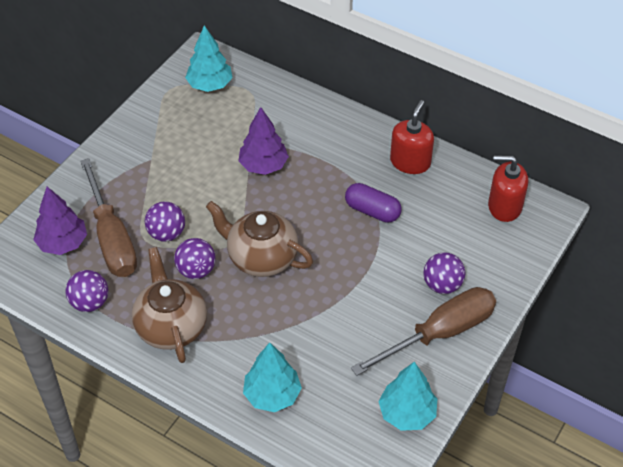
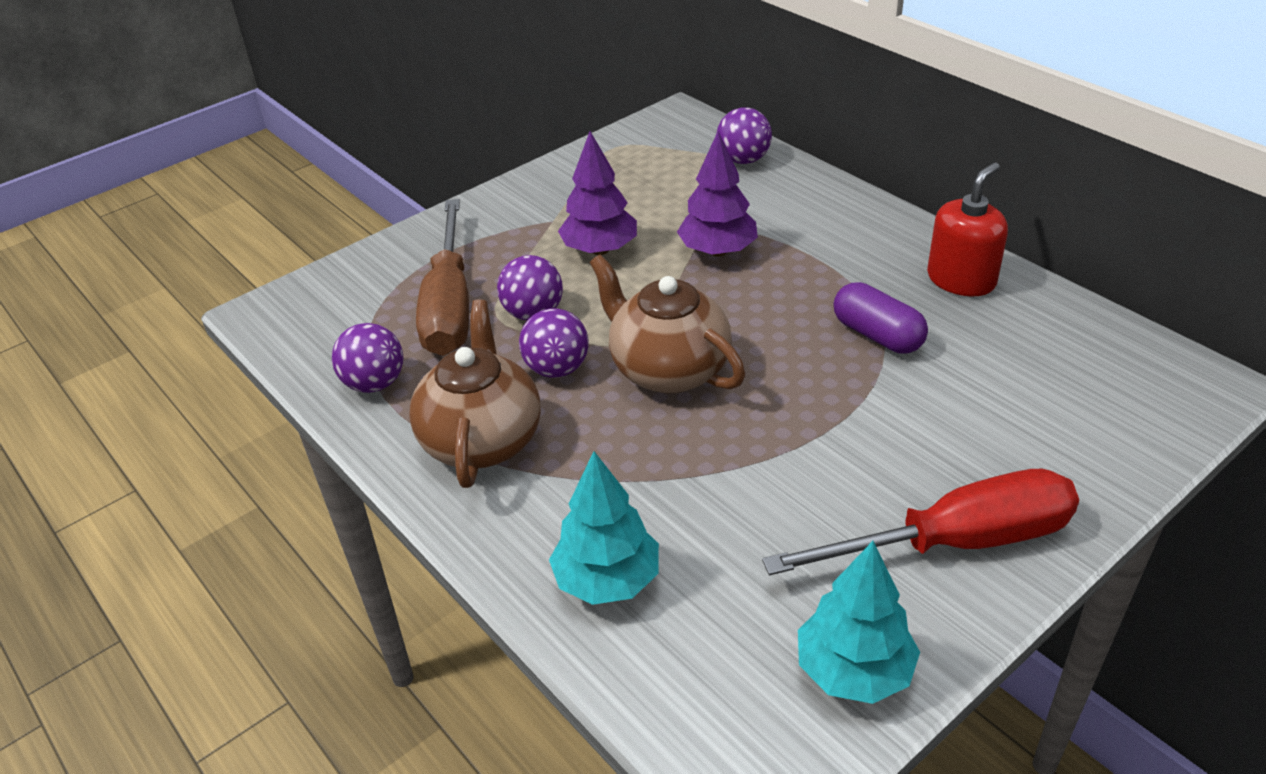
camera: 20 degrees right, 10 degrees down
(63, 243) = (376, 301): purple tree -> purple tree (599, 250)
(210, 85) = (675, 149): turquoise tree -> none
(439, 333) = (954, 542): brown screwdriver -> red screwdriver
(442, 285) = (977, 464): purple ball -> purple ball (743, 160)
(504, 206) = (1121, 365): red soap dispenser -> none

